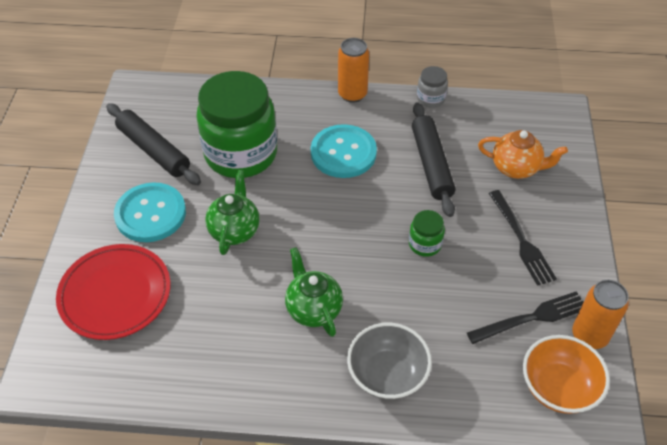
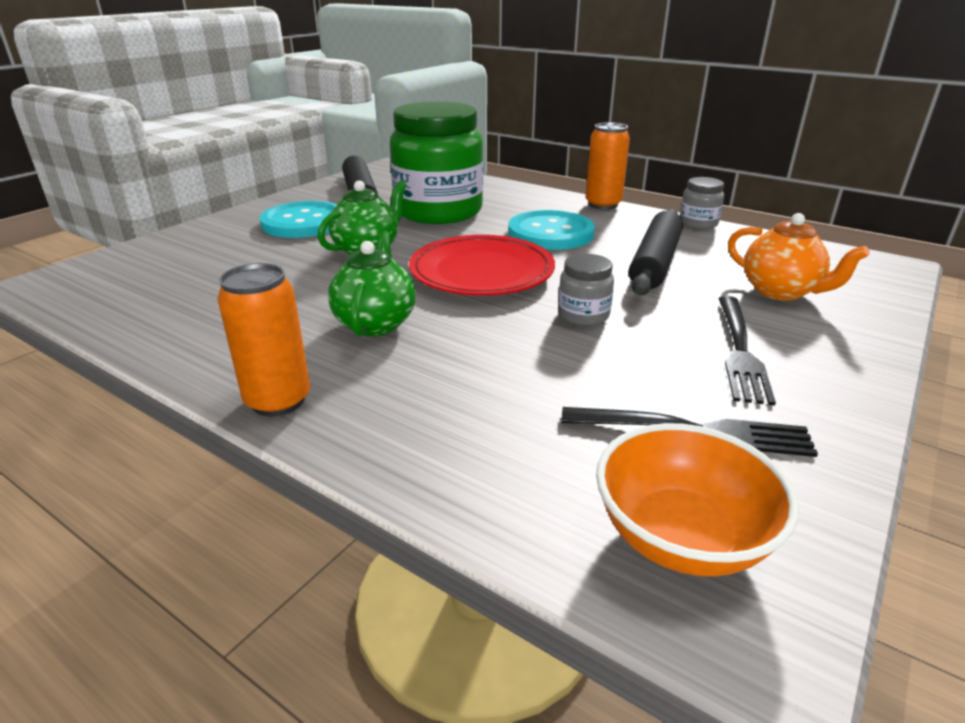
camera: 30 degrees right, 20 degrees down
(115, 294) = (196, 256): red plate -> red plate (482, 272)
(387, 374) = (397, 409): grey bowl -> none
(425, 244) = (583, 315): green jar -> grey jar
(589, 336) = (800, 491): orange can -> orange can (278, 401)

